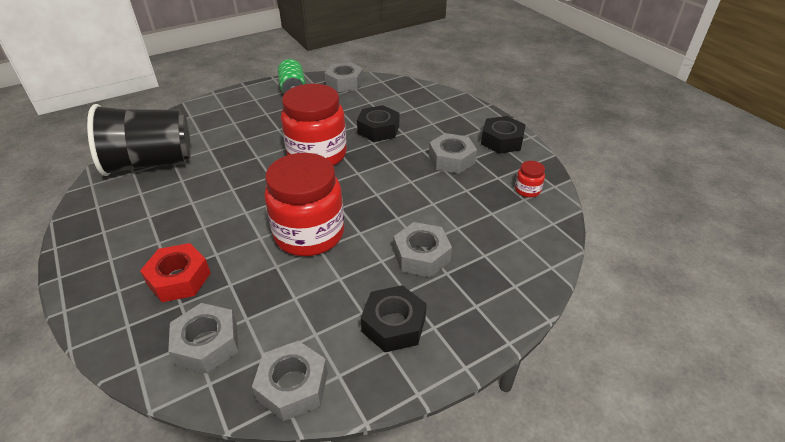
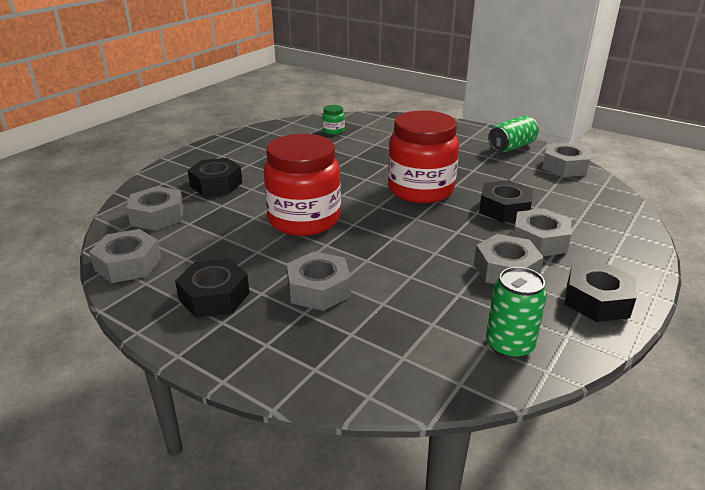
camera: 65 degrees right, 10 degrees down
(150, 163) = (333, 131): black cup -> green jar
(179, 279) = (216, 184): red nut -> black nut
(428, 133) = (539, 240): none -> grey nut
(527, 190) = (509, 345): red jar -> green can

